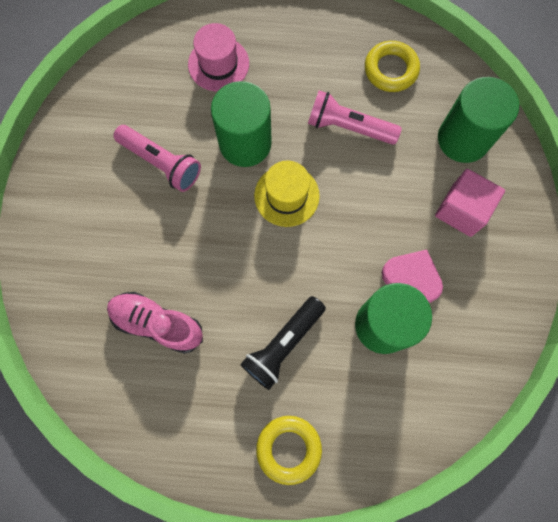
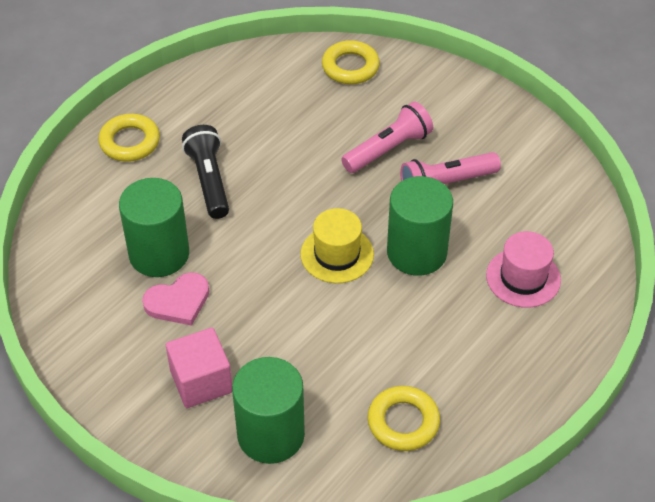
camera: 125 degrees right, 25 degrees down
(69, 321) = (350, 67): none -> yellow ring
(157, 323) = (300, 114): pink shoe -> none
(348, 127) = (367, 343): pink flashlight -> pink flashlight (388, 149)

